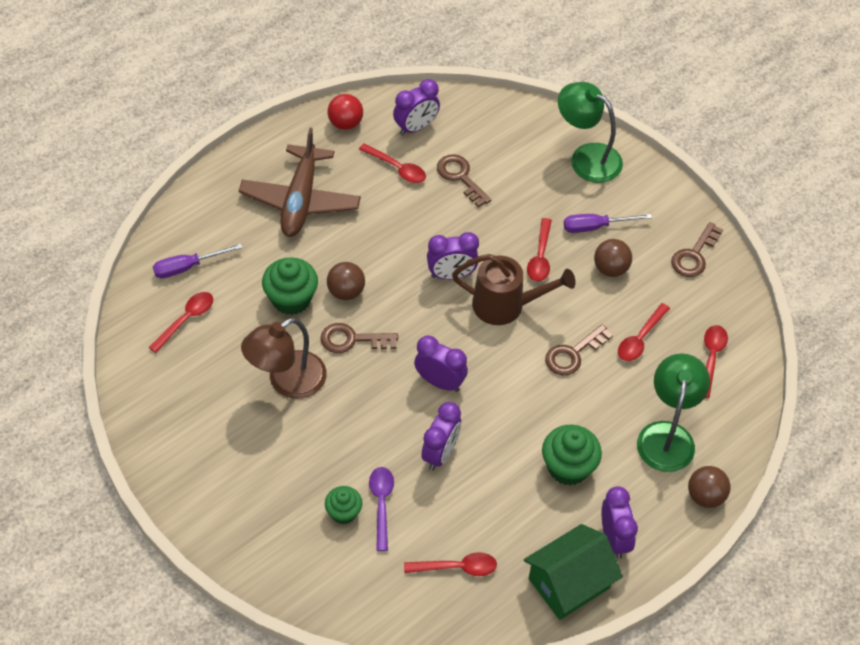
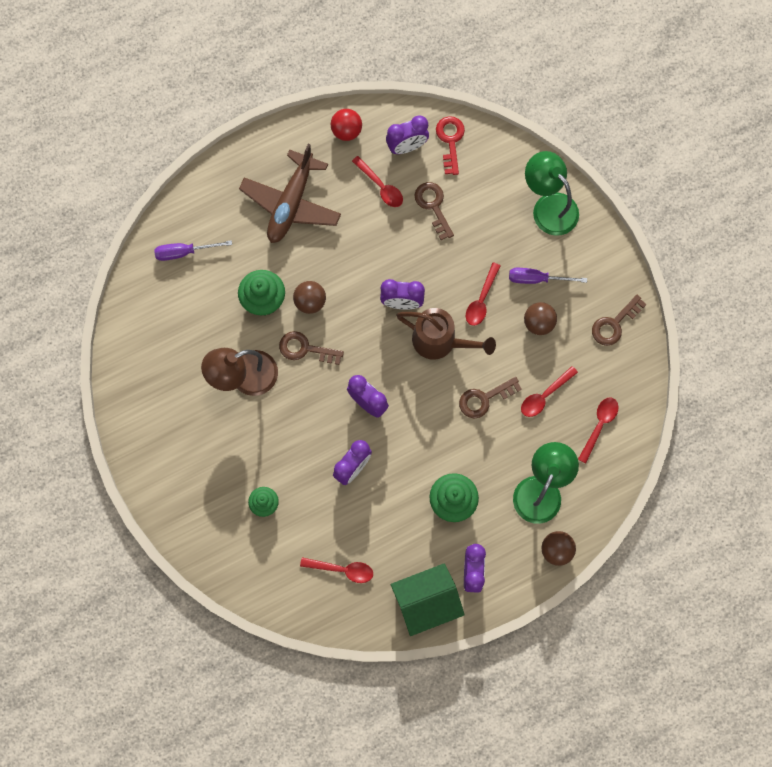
camera: 15 degrees right, 20 degrees up
(186, 320) = (174, 303): red spoon -> none
(381, 504) = (296, 503): purple spoon -> none
(462, 115) = (450, 141): none -> red key

